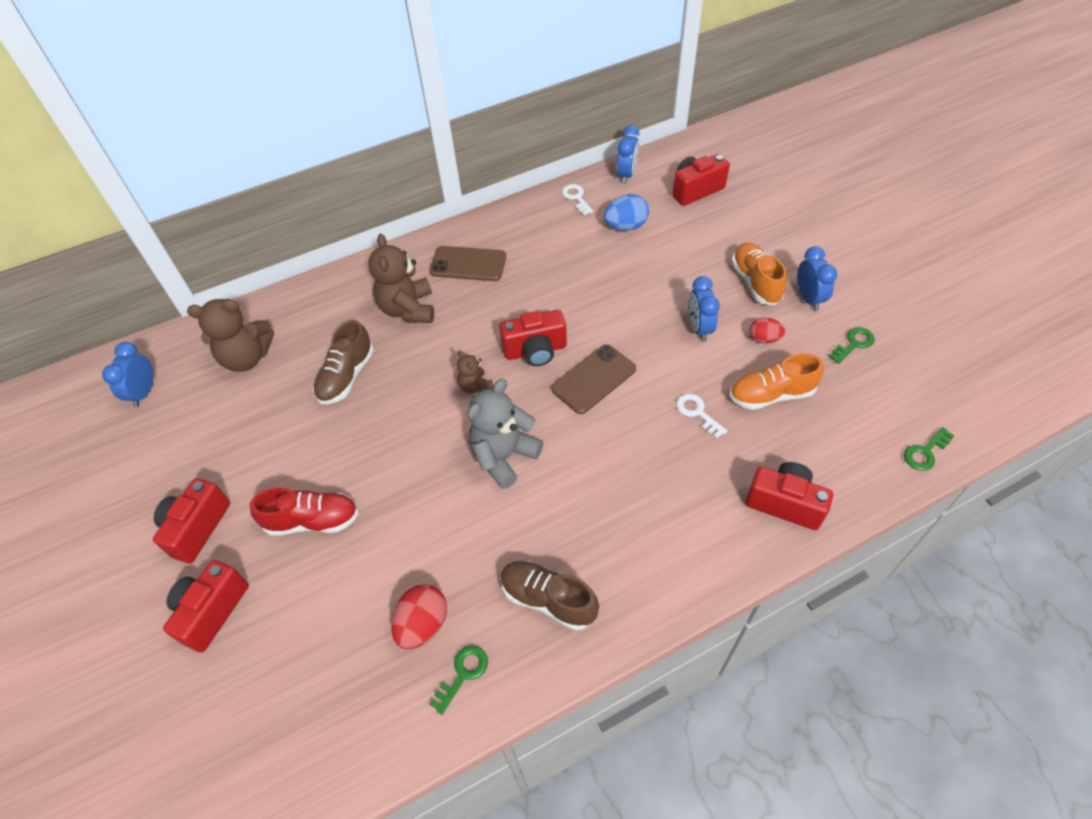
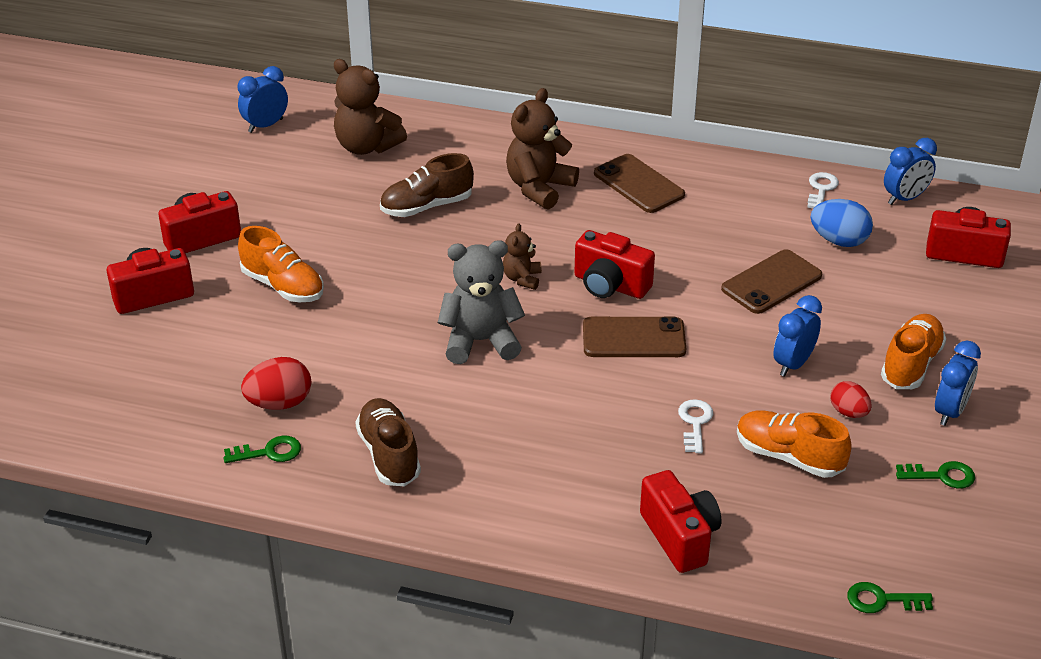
camera: 40 degrees right, 15 degrees down
(312, 521) = (283, 286): red shoe -> orange shoe
(623, 280) = (771, 282): none -> brown phone

